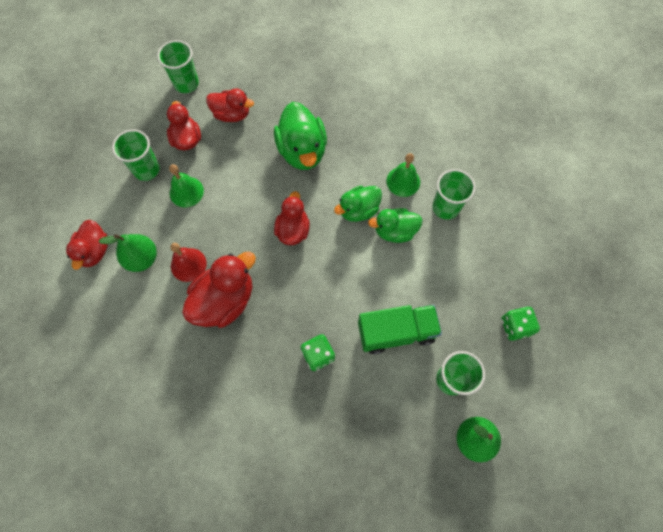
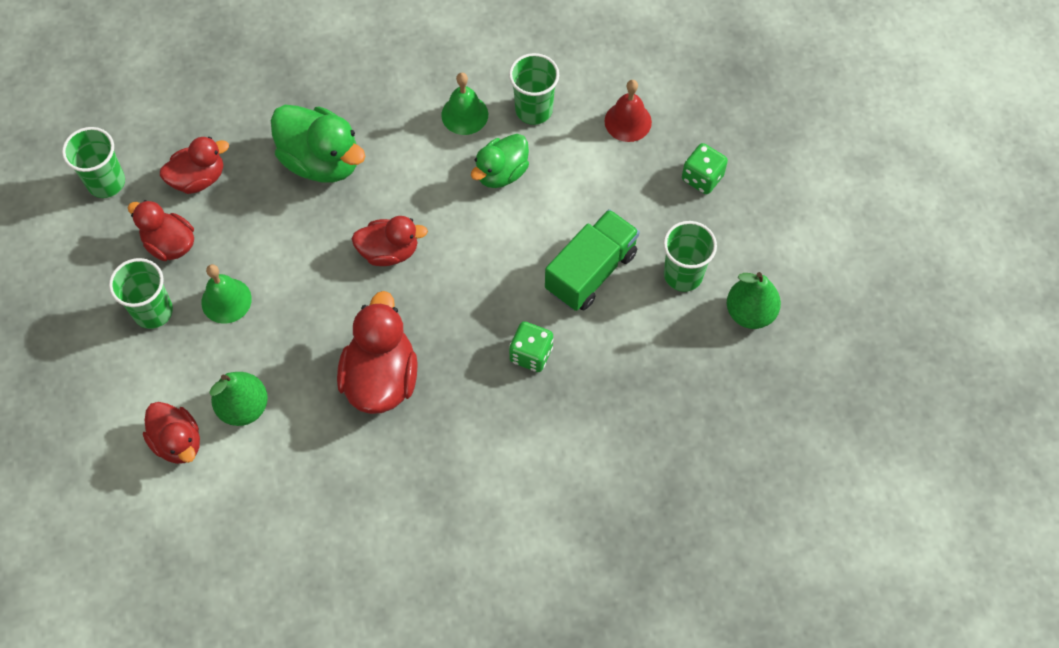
camera: 40 degrees left, 5 degrees down
(188, 264) = (304, 373): red bell -> red bell (628, 121)
(293, 230) = (389, 251): red duck -> red duck turned 120 degrees clockwise
(358, 210) = (443, 179): green duck -> none

